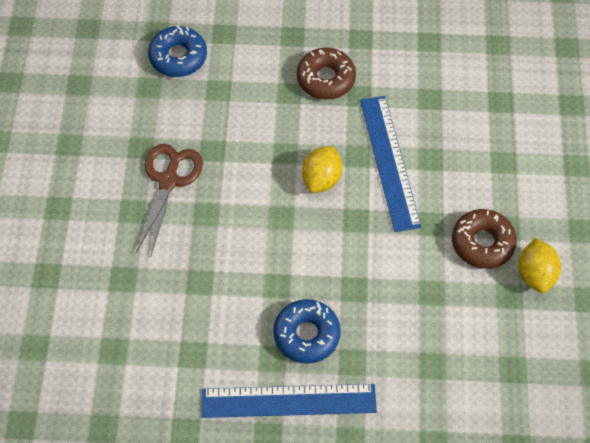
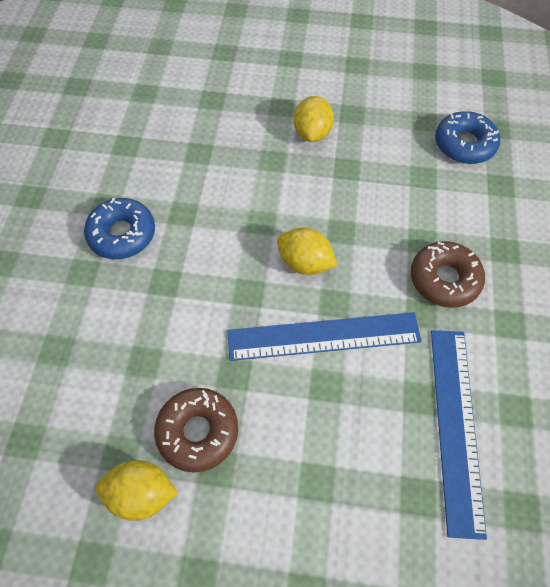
camera: 95 degrees right, 0 degrees up
(169, 181) = (312, 133): brown scissors -> yellow lemon
(288, 401) = (58, 214): blue ruler -> blue ruler (455, 426)

